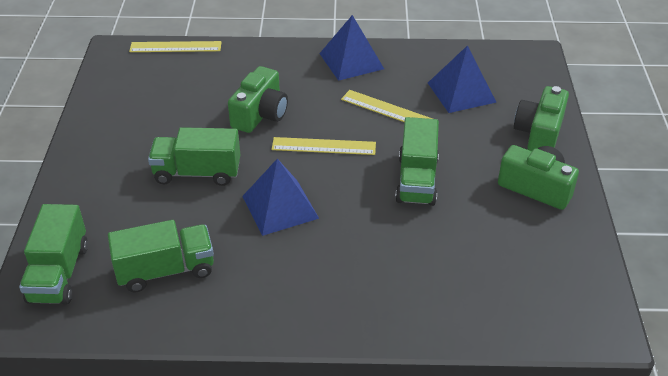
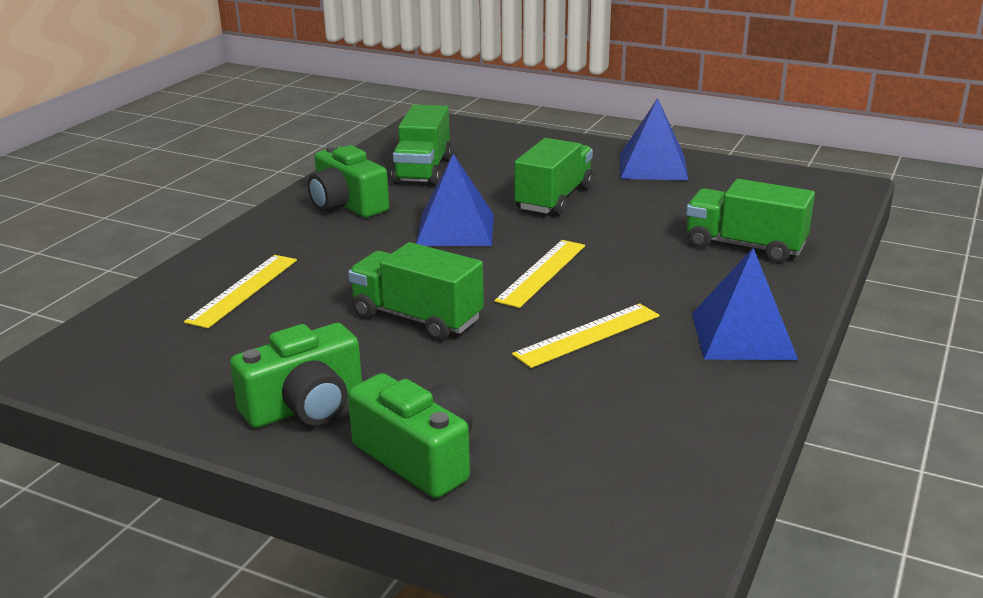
camera: 115 degrees right, 15 degrees down
(59, 273) = (466, 135): green truck -> green truck (745, 246)
(175, 47) = (840, 218): yellow ruler -> yellow ruler (243, 290)
(260, 114) = (642, 246): green camera -> green camera (347, 205)
(461, 92) = (589, 415): blue pyramid -> blue pyramid (653, 167)

